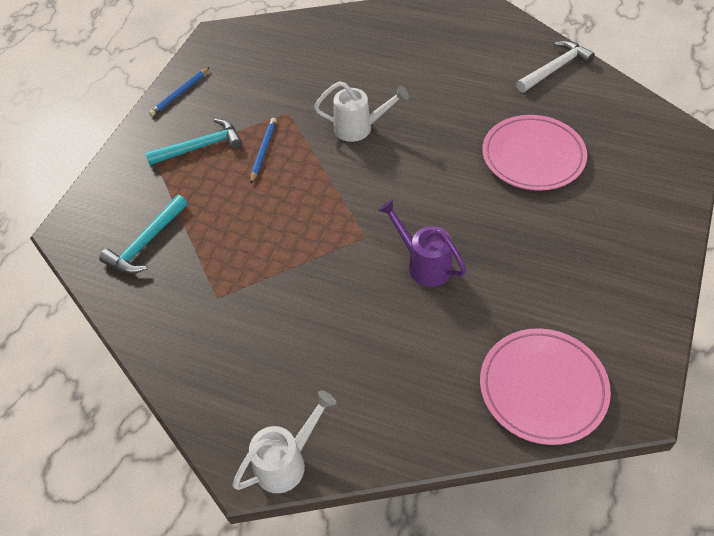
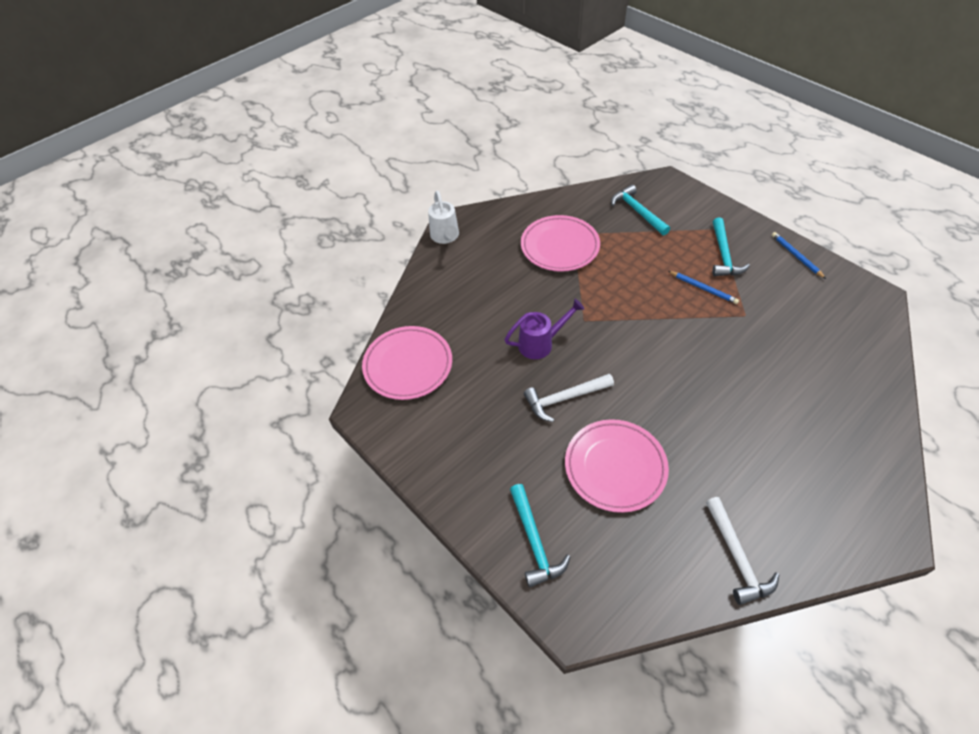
camera: 115 degrees right, 0 degrees up
(248, 304) = (559, 246): none -> pink plate
(359, 128) = (706, 356): white watering can -> none
(484, 217) = (564, 398): none -> white hammer
(648, 186) = (534, 541): none -> turquoise hammer

